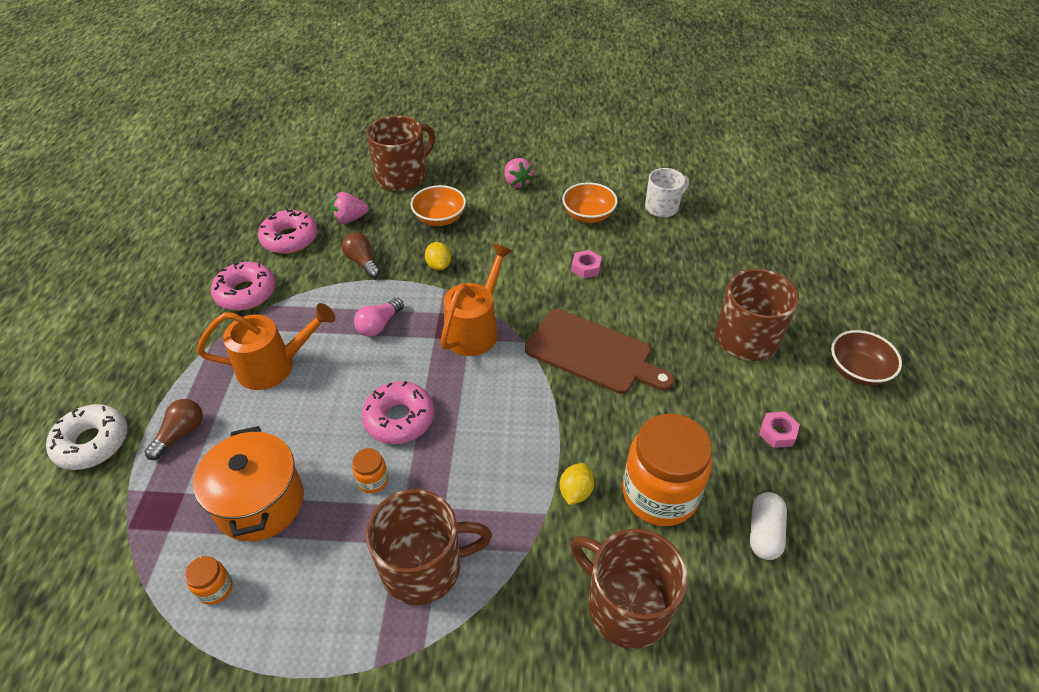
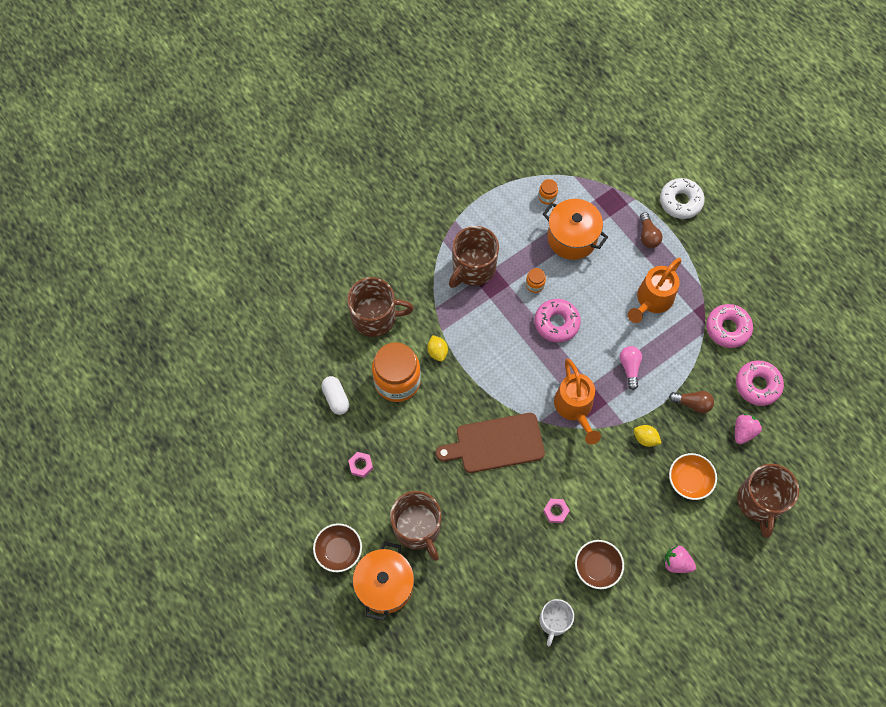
camera: 140 degrees right, 20 degrees up
(588, 215) = (597, 567): orange bowl -> brown bowl
(818, 315) = (385, 585): none -> orange pot

